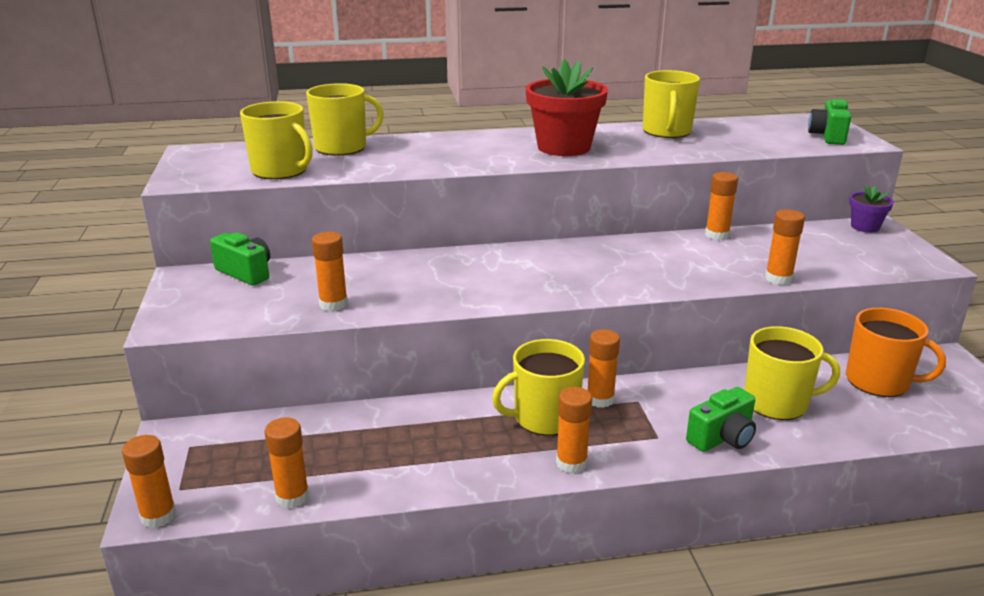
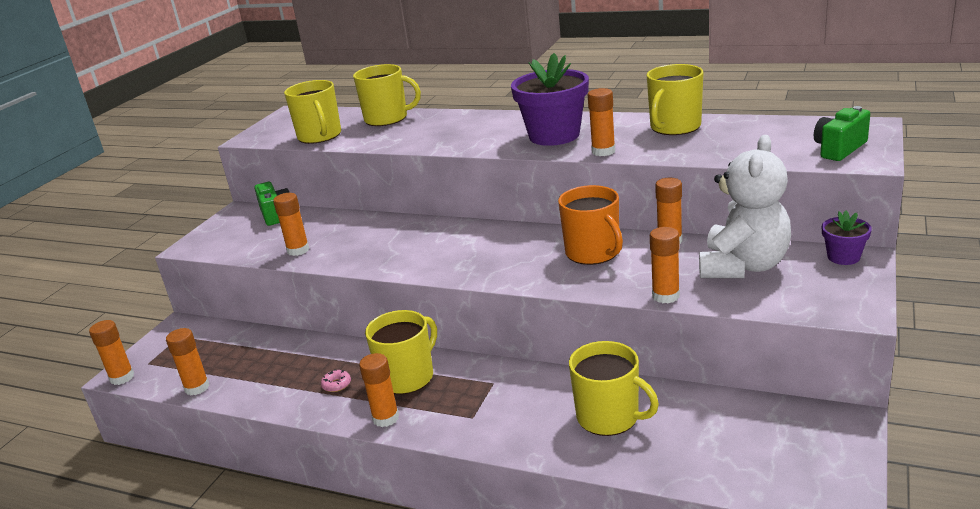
camera: 35 degrees right, 0 degrees up
(473, 446) = (336, 385): none -> pink donut
(544, 418) = (407, 377): yellow mug -> yellow mug turned 120 degrees clockwise
(564, 147) = (554, 135): red flower pot -> purple flower pot
(600, 399) = (465, 373): orange glue stick -> orange glue stick (603, 151)
(722, 438) = (522, 433): green camera -> none
(804, 245) = (743, 266): none -> white teddy bear
(879, 381) = (736, 425): orange mug -> orange mug (593, 253)

